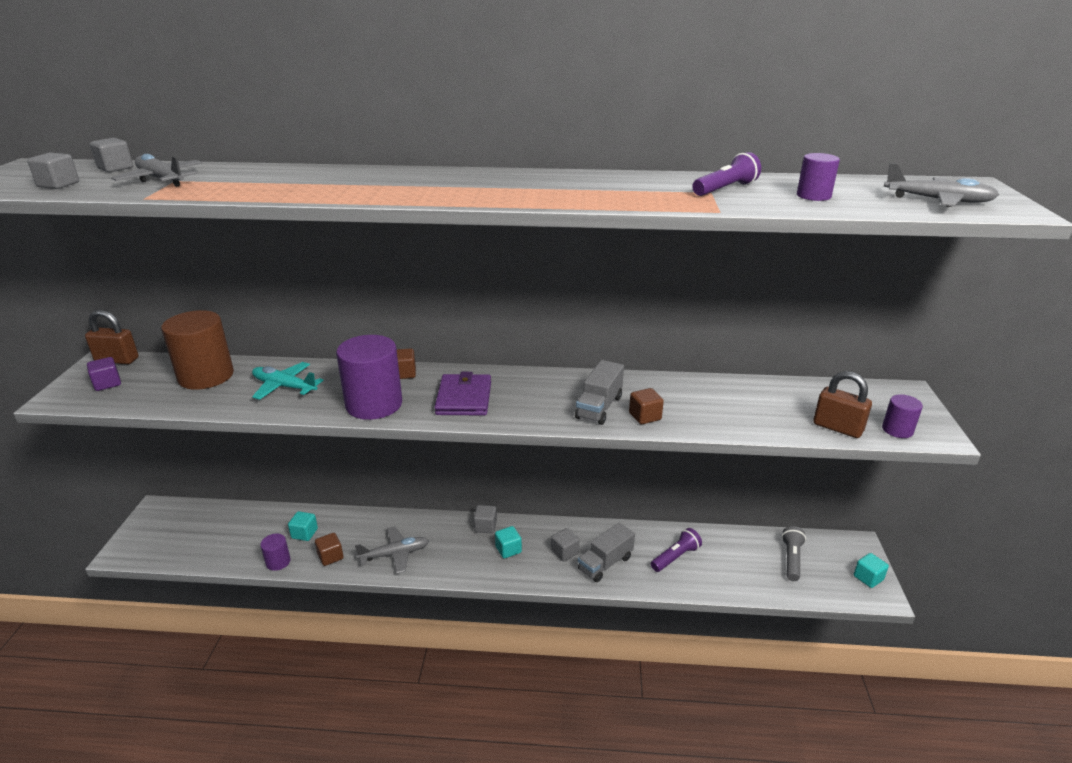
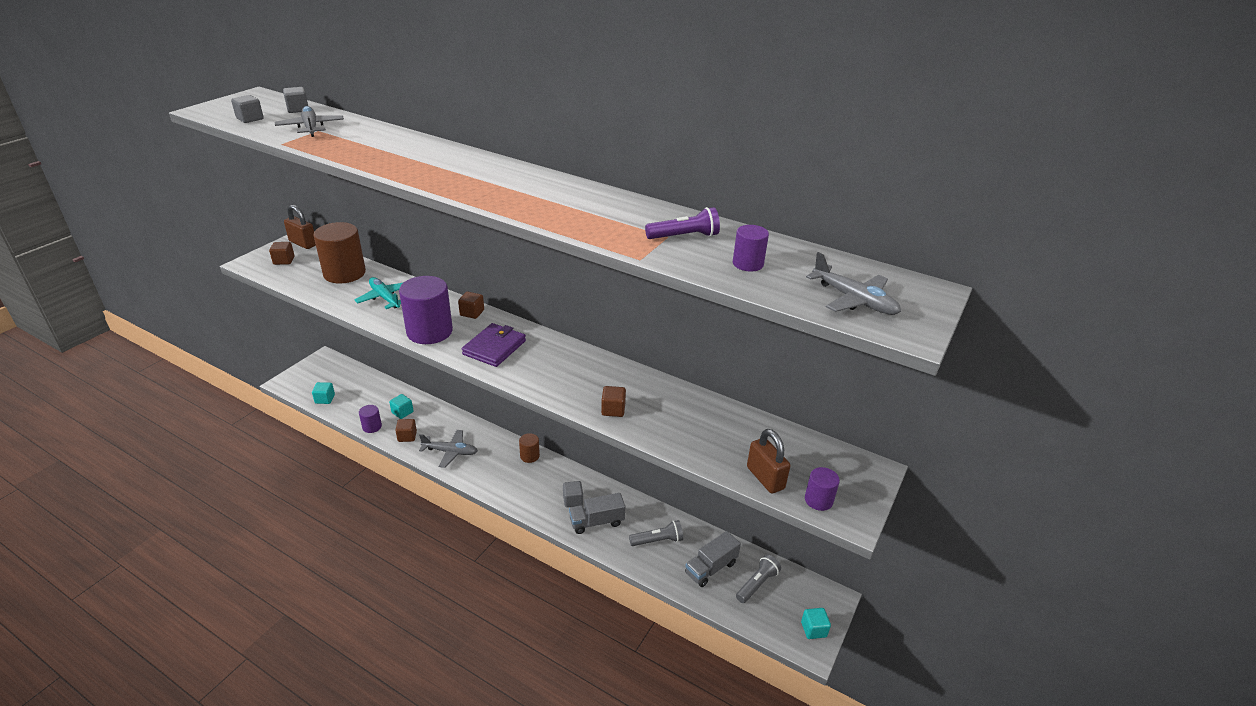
camera: 25 degrees right, 5 degrees up
(107, 384) = (284, 260): purple cube -> brown cube
(485, 526) = (529, 456): grey cube -> brown cylinder
(508, 549) = (532, 481): turquoise cube -> turquoise cube (325, 399)
(599, 407) = (586, 389): grey truck -> grey truck (711, 568)
(675, 557) = (657, 540): purple flashlight -> grey flashlight

